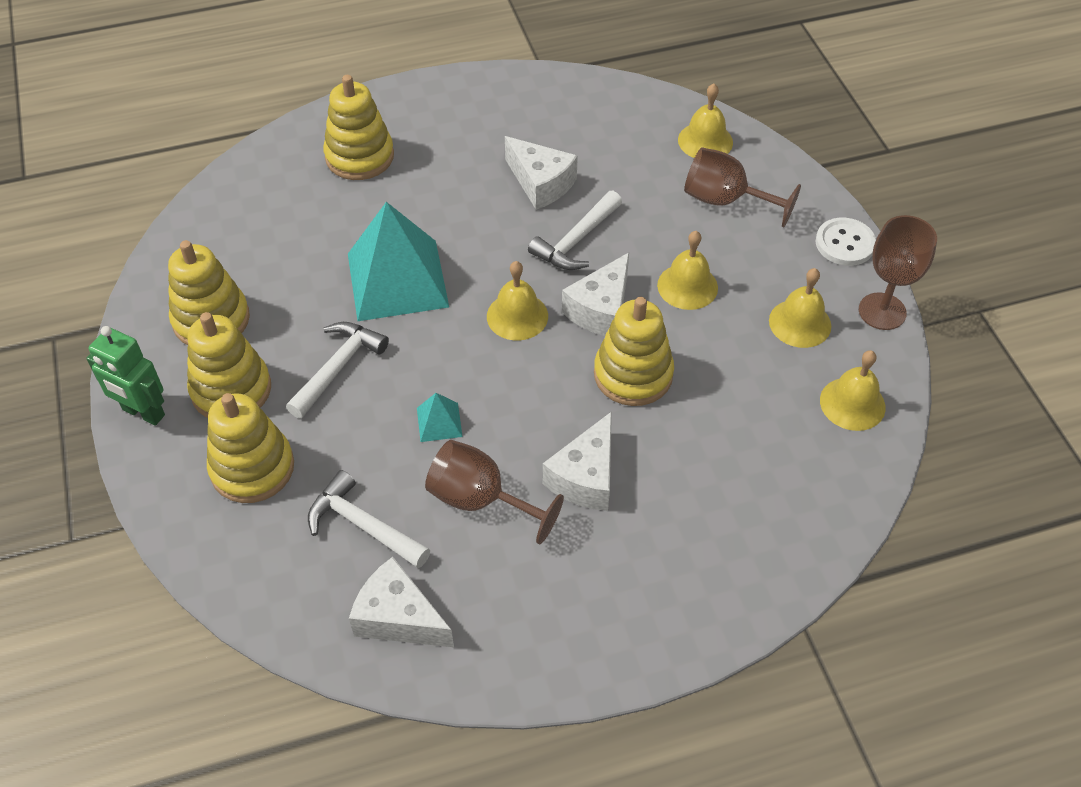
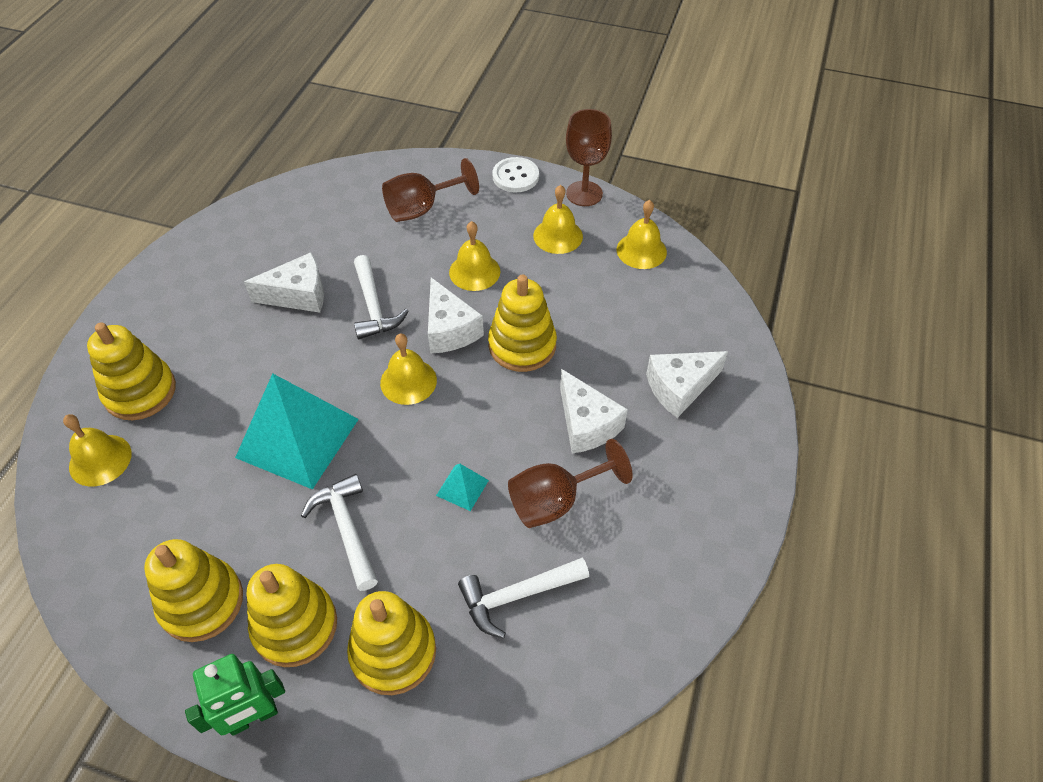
camera: 55 degrees left, 0 degrees up
(398, 617) = (620, 617): white cheese -> white cheese (679, 388)
(705, 141) = (359, 187): yellow bell -> yellow bell (100, 460)

